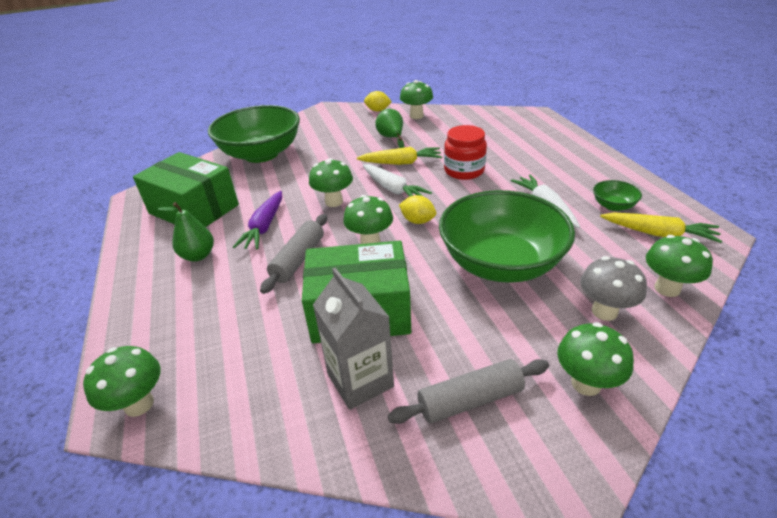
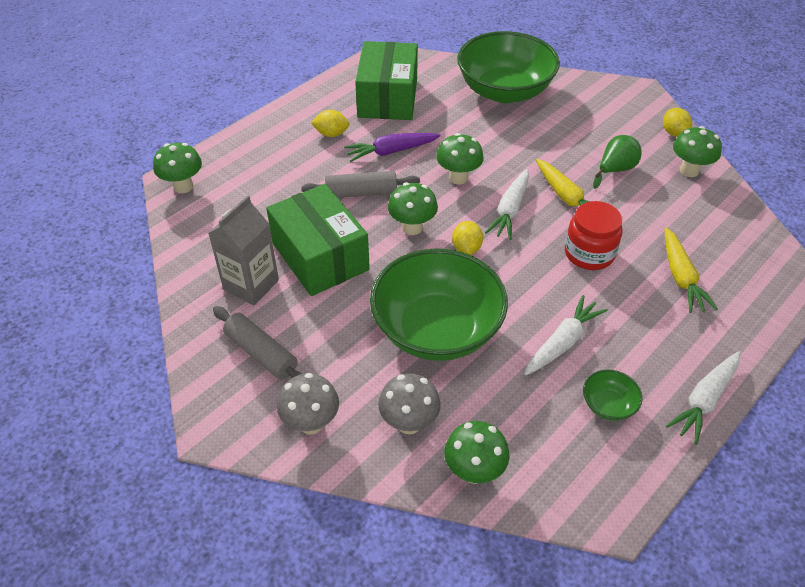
camera: 60 degrees right, 10 degrees up
(198, 255) = (331, 134): green pear -> yellow lemon
(586, 383) = (311, 423): green mushroom -> grey mushroom
(619, 170) = (704, 400): none -> white carrot
(658, 234) = (574, 456): yellow carrot -> yellow carrot (681, 277)

